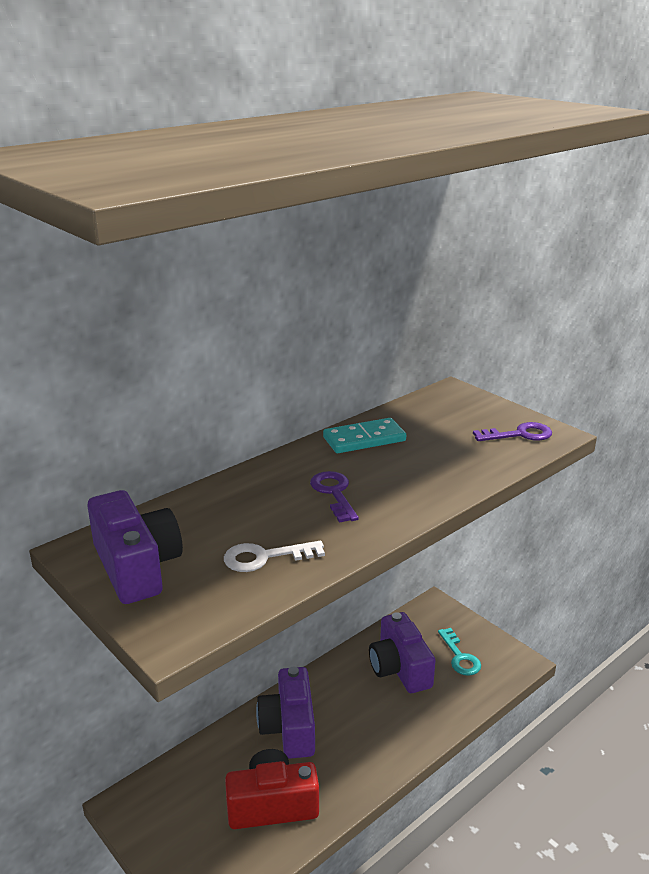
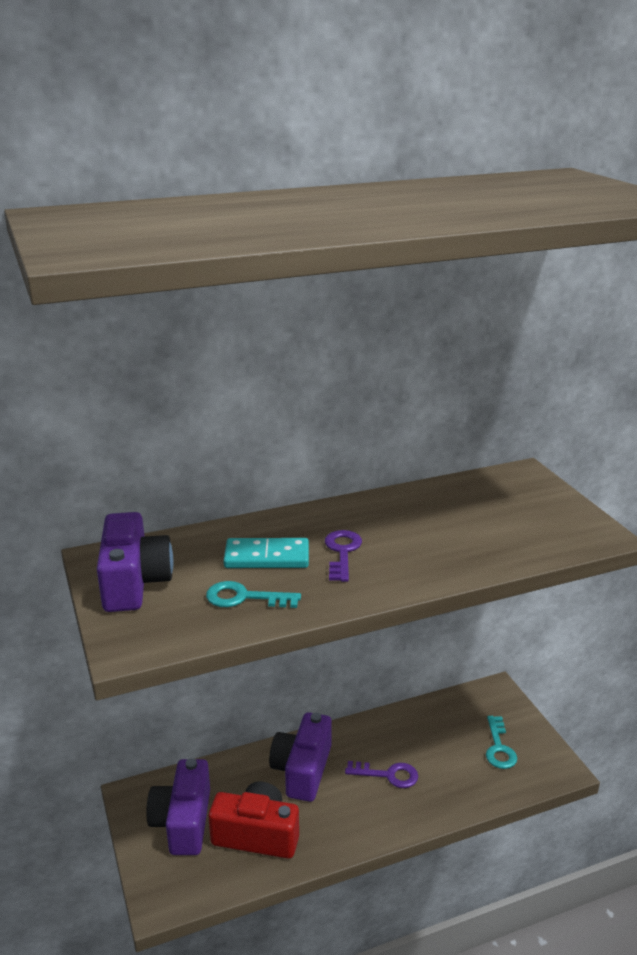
camera: 20 degrees right, 0 degrees up
(265, 557) = (244, 598): white key -> turquoise key
(364, 439) = (403, 506): turquoise domino -> turquoise domino (267, 557)
(400, 668) = (432, 743): purple camera -> purple camera (183, 821)
(519, 434) = (565, 530): purple key -> purple key (388, 775)

